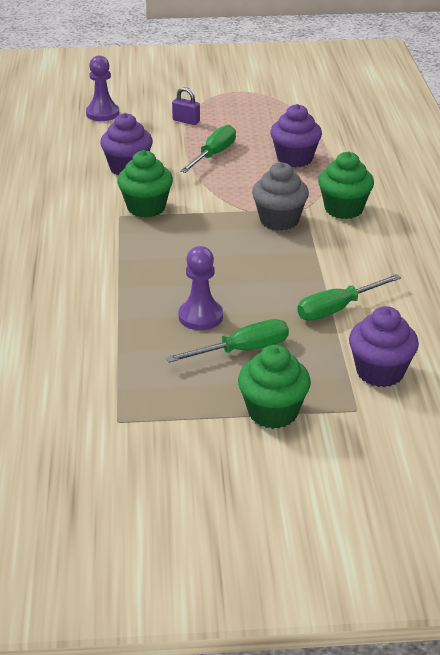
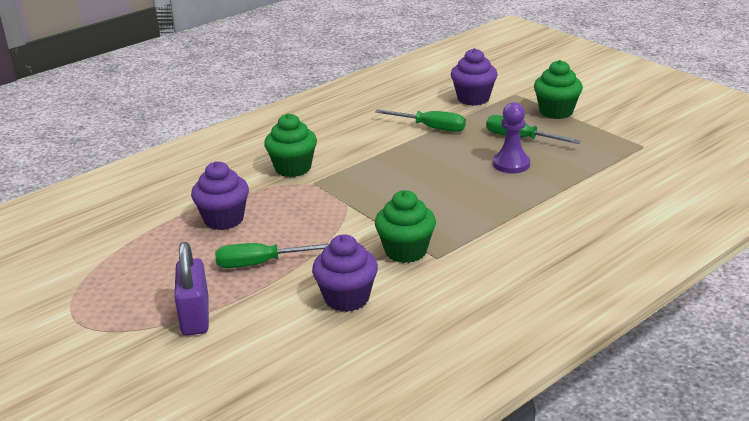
camera: 125 degrees left, 5 degrees down
(102, 113) = (232, 389): purple pawn -> none
(186, 121) = (195, 316): purple padlock -> purple padlock, size x1.72
(279, 220) = (345, 186): grey cupcake -> none

